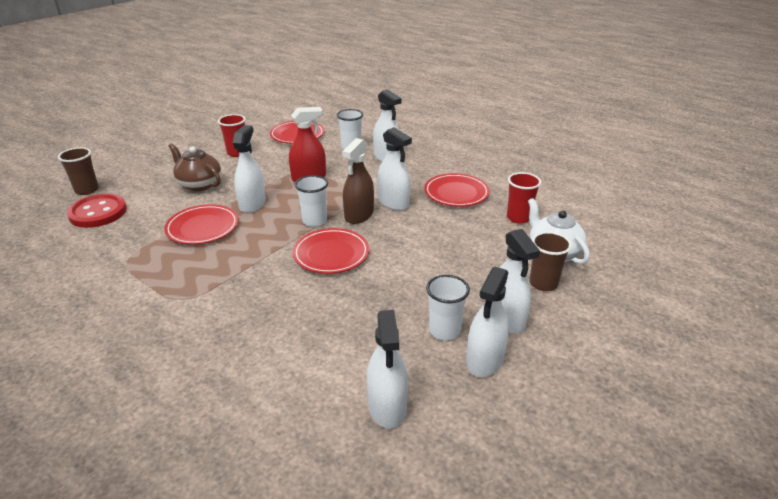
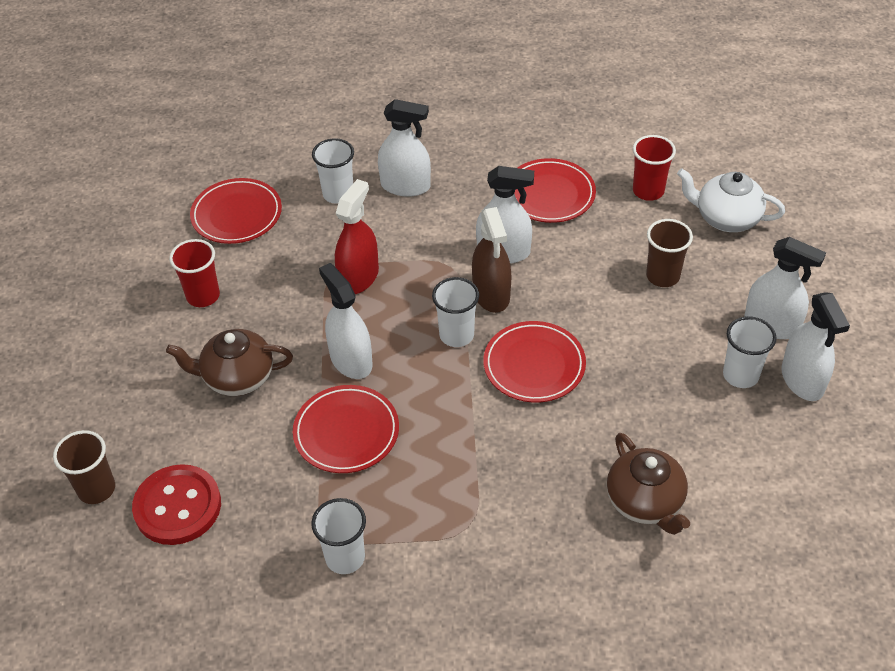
camera: 40 degrees left, 15 degrees up
(114, 273) = (345, 557): none -> white cup
(284, 353) = (645, 502): none -> brown teapot
(387, 406) = (785, 480): white spray bottle -> none
(543, 283) = (757, 262): brown cup -> brown cup (662, 276)

